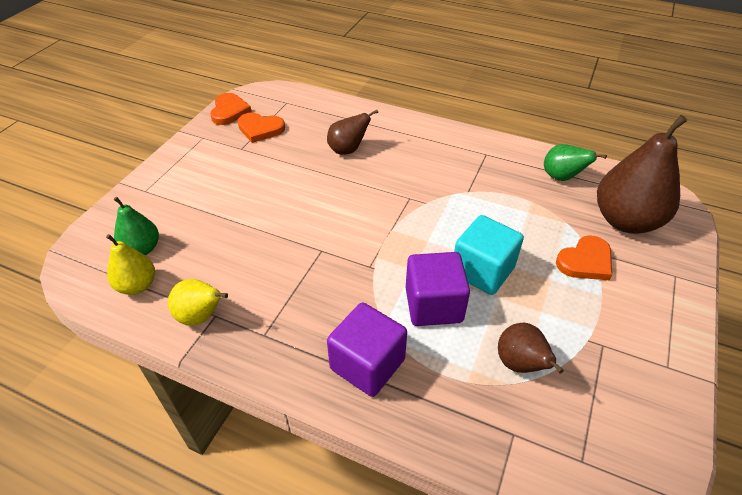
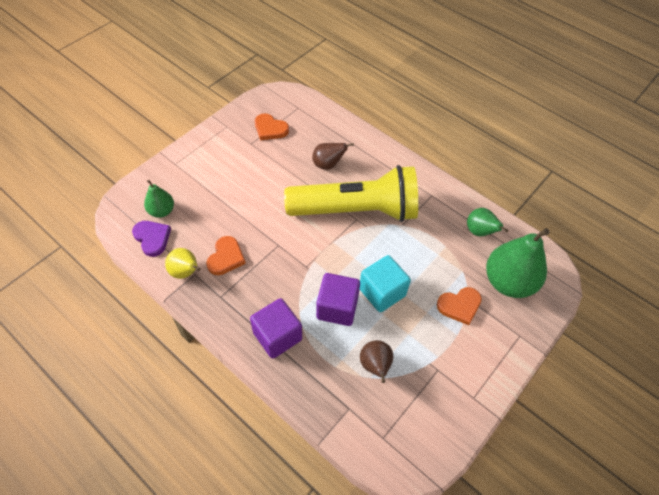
camera: 15 degrees right, 10 degrees up
(137, 285) = (152, 238): yellow pear -> purple heart
(229, 111) = (253, 106): orange heart -> orange heart (226, 257)
(405, 188) = (356, 210): none -> yellow flashlight
(625, 221) = (508, 282): brown pear -> green pear

